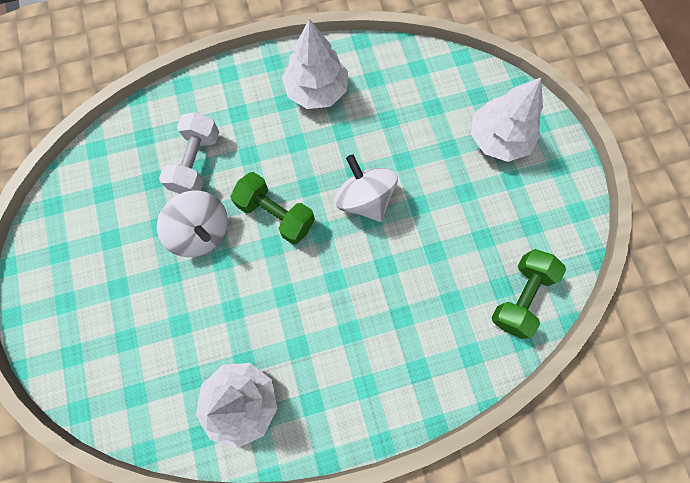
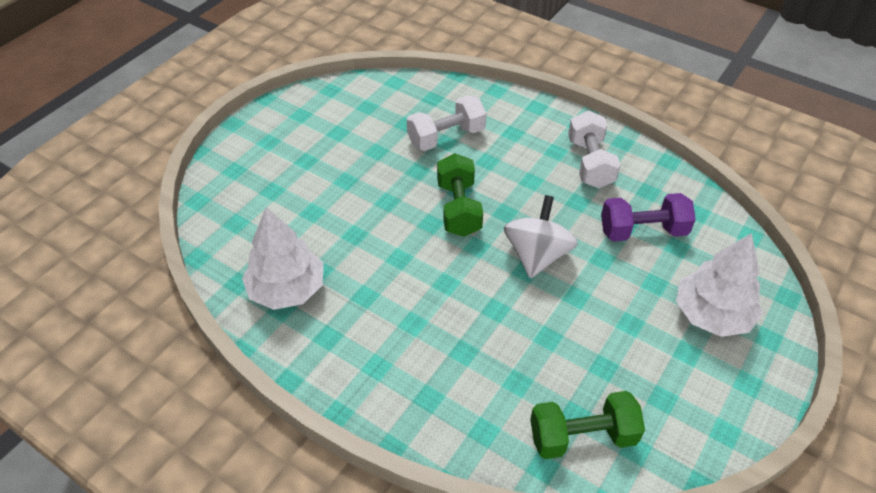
camera: 50 degrees right, 25 degrees down
(202, 232) = (396, 176): white spinning top -> none
(316, 90) = (590, 163): white tree -> white dumbbell
(403, 115) = (642, 231): none -> purple dumbbell

